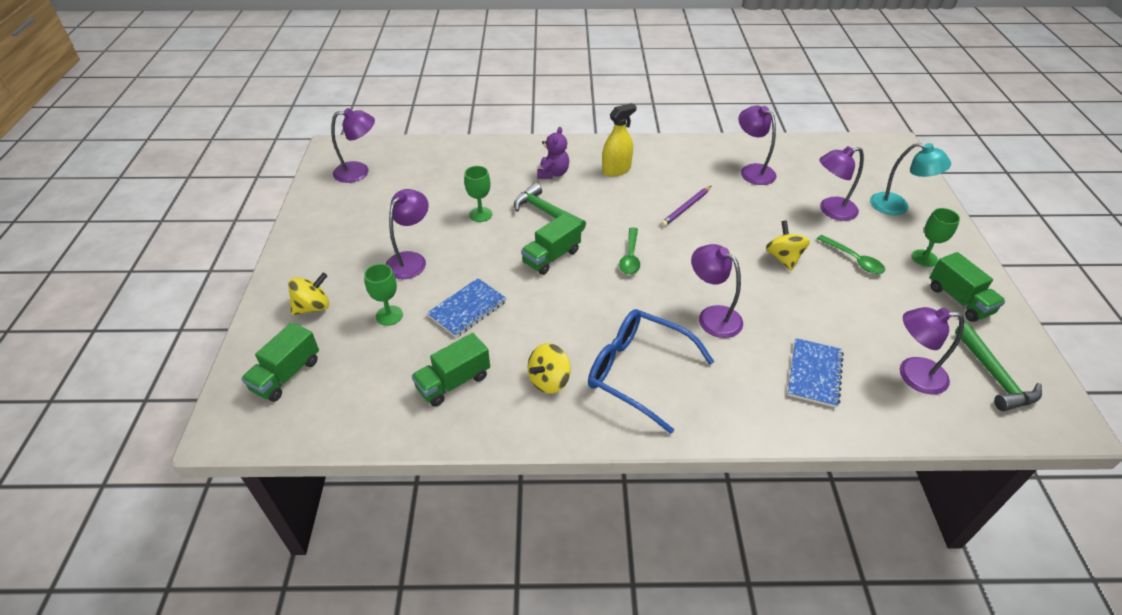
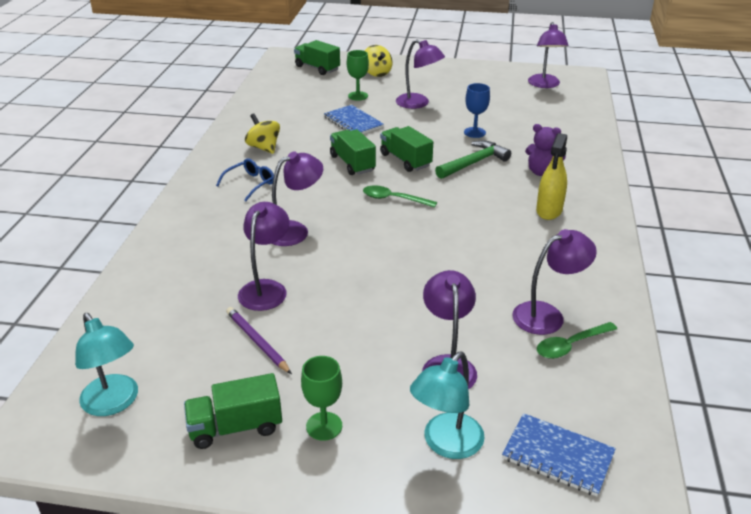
camera: 100 degrees right, 10 degrees down
(453, 382) = (282, 115): green truck -> green truck (352, 163)
(480, 214) = (474, 132): green goblet -> blue goblet
(616, 170) = (549, 210): yellow spray bottle -> yellow spray bottle turned 45 degrees clockwise
(638, 372) = (250, 184): blue glasses -> blue glasses, size x0.52
(686, 207) = (470, 246): purple pencil -> purple pencil (257, 342)
(783, 258) = (363, 296): yellow spinning top -> none
(814, 373) = (196, 273): blue notebook -> blue notebook (558, 456)
(854, 259) = (343, 354): green spoon -> green spoon (571, 345)
(912, 375) = (155, 337): purple lamp -> purple lamp (266, 288)
(994, 376) = (114, 403): green hammer -> turquoise lamp

